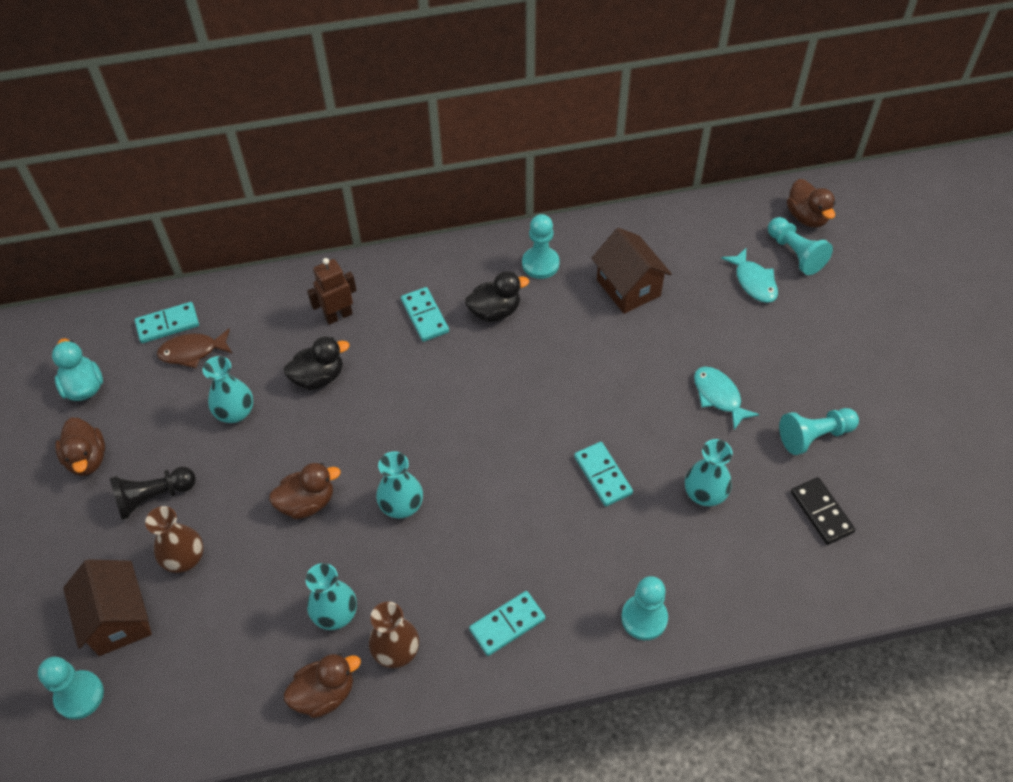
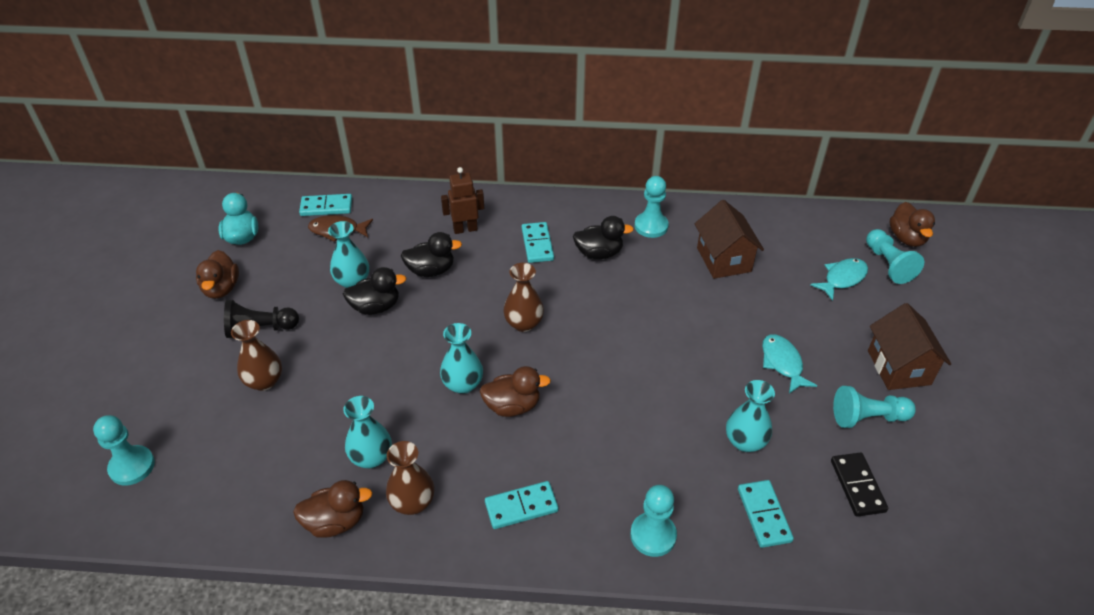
camera: 15 degrees right, 10 degrees down
(118, 619) = (190, 415): brown house -> brown house (899, 367)
(273, 437) = (376, 307): none -> black duck
(307, 502) = (383, 363): brown duck -> brown duck (512, 406)
(442, 417) = (524, 323): none -> brown vase
(602, 475) = (652, 403): turquoise domino -> turquoise domino (764, 515)
(754, 282) = (842, 278): turquoise fish -> turquoise fish turned 120 degrees counterclockwise

